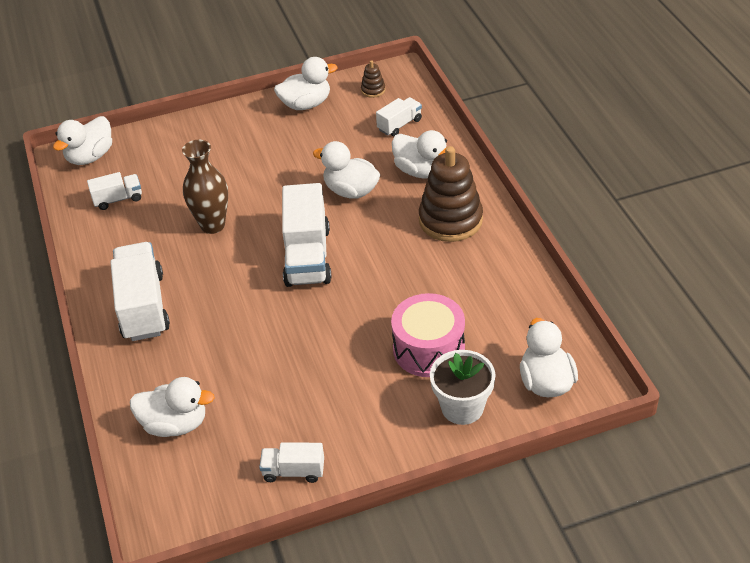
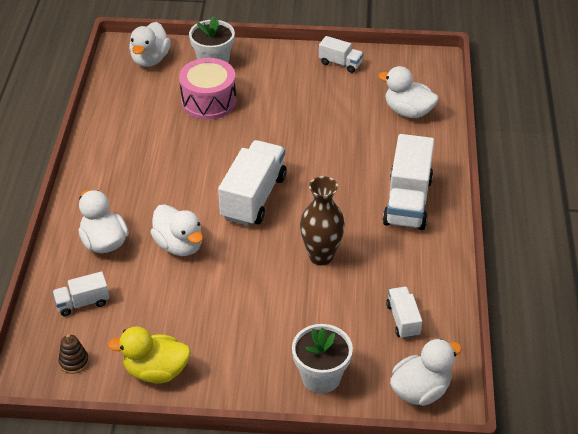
camera: 160 degrees left, 0 degrees up
(118, 199) = (403, 320): white truck -> white truck turned 75 degrees clockwise
(174, 140) = (321, 377): none -> white flower pot
(306, 104) = (156, 371): white duck -> yellow duck
(450, 220) = (117, 187): brown stacking toy -> none

